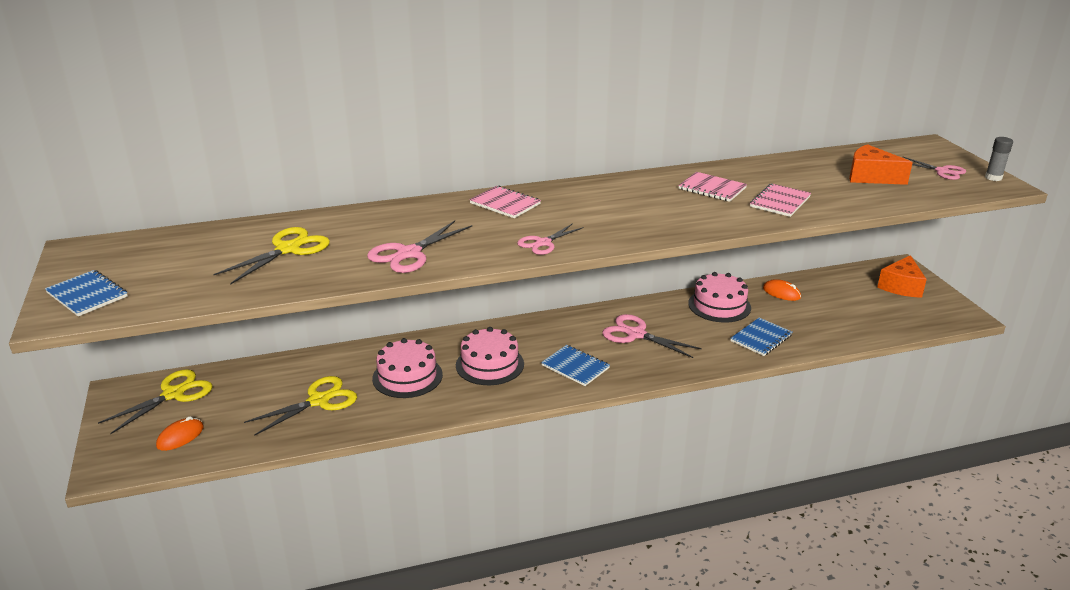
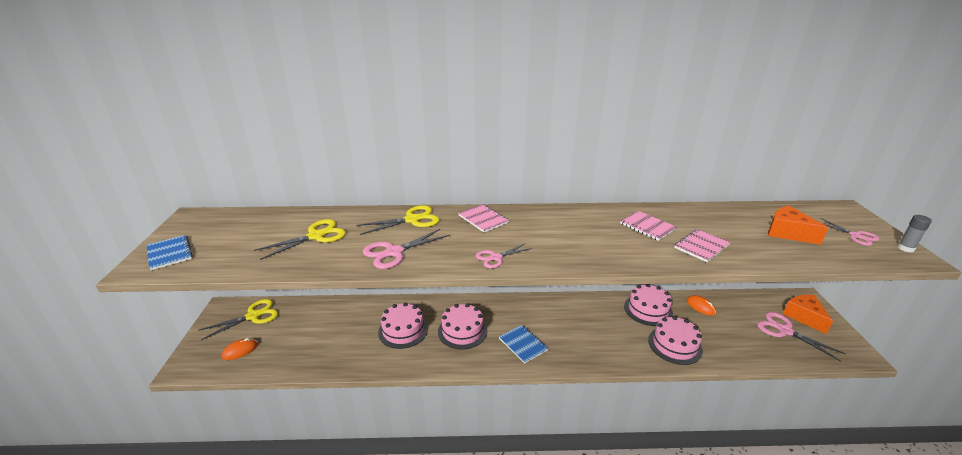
camera: 15 degrees right, 0 degrees up
(319, 401) = (337, 339): yellow scissors -> yellow scissors (412, 220)
(636, 334) = (577, 324): pink scissors -> pink scissors (784, 331)
(761, 338) = (675, 345): blue notebook -> pink cake
(901, 286) = (804, 317): orange cheese -> orange cheese turned 120 degrees clockwise

